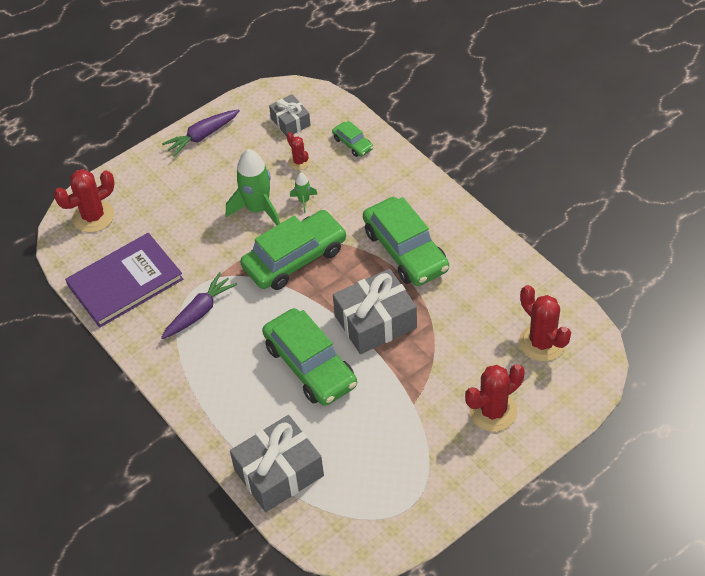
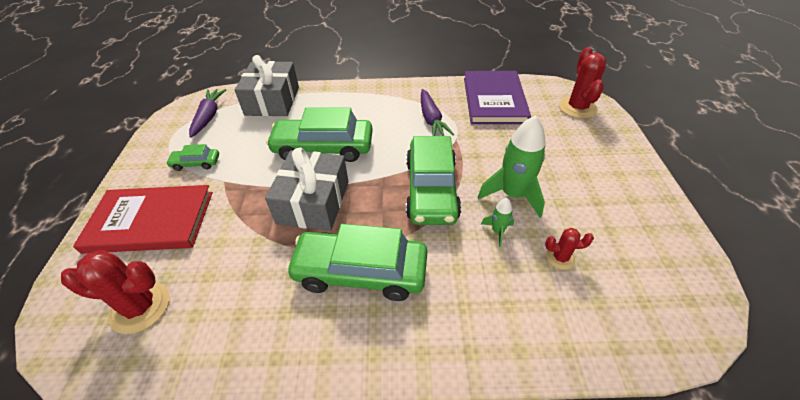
camera: 125 degrees right, 5 degrees down
(202, 136) = (649, 203): purple carrot -> purple carrot (209, 116)
(290, 122) = (638, 286): grey gift -> none
(353, 143) = (560, 326): green car -> green car (196, 163)
(493, 411) = (150, 221): red cactus -> red book

